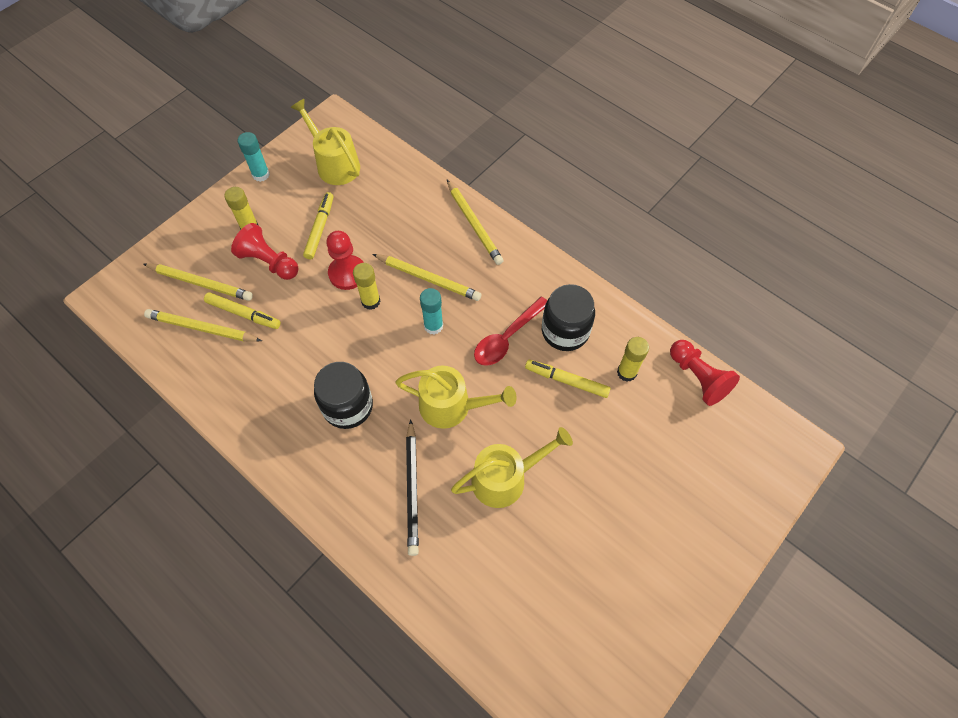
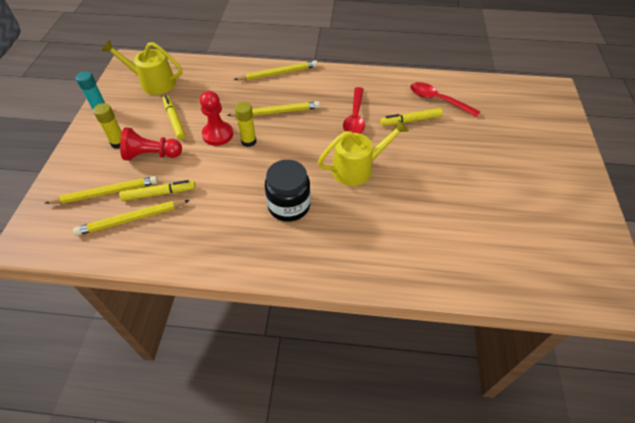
camera: 35 degrees left, 10 degrees down
(412, 489) = (378, 227): black pencil -> none
(433, 326) = (303, 134): turquoise glue stick -> none
(474, 224) = (278, 73): yellow pencil -> yellow pencil turned 45 degrees counterclockwise
(506, 478) = (428, 187): yellow watering can -> none
(565, 331) = (385, 98): black jar -> none
(626, 372) = (438, 100): yellow glue stick -> red spoon
(698, 378) = (476, 84): red pawn -> none

